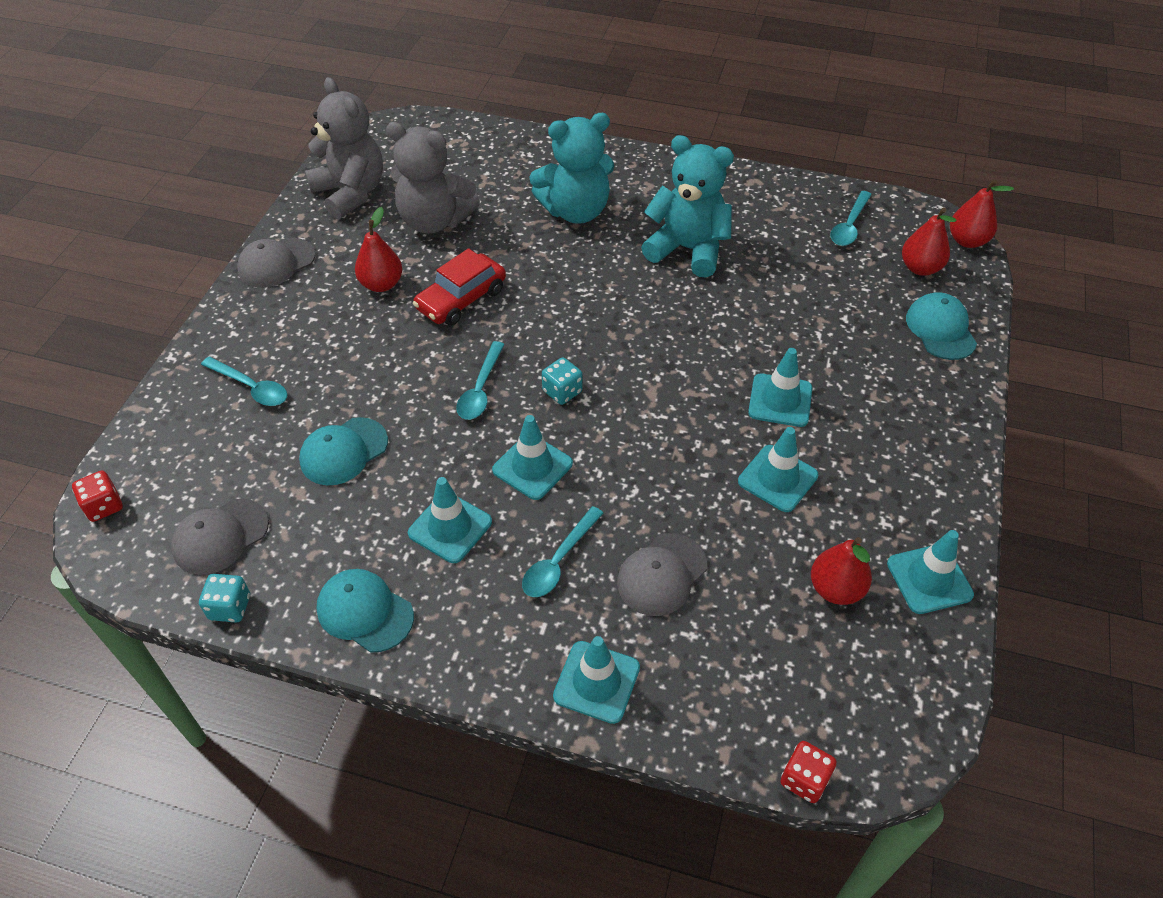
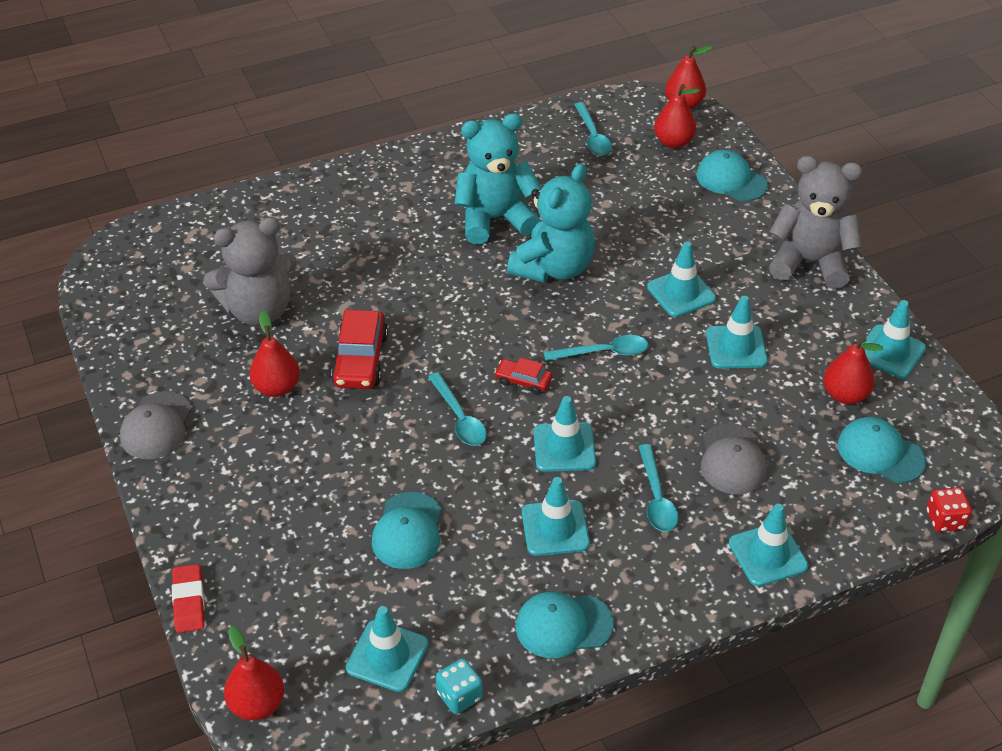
camera: 40 degrees left, 5 degrees down
(104, 506) = (257, 704): red dice -> red pear
(152, 400) = (189, 601): none -> red eraser
(220, 536) = (387, 656): grey cap -> turquoise traffic cone
(251, 387) = (267, 535): turquoise spoon -> turquoise spoon (603, 352)
(350, 193) = (150, 329): grey teddy bear -> grey teddy bear (810, 262)
(562, 391) = (523, 381): turquoise dice -> red car
(575, 211) = (371, 236): turquoise teddy bear -> turquoise teddy bear (553, 268)
(810, 667) = (880, 453): none -> turquoise cap

